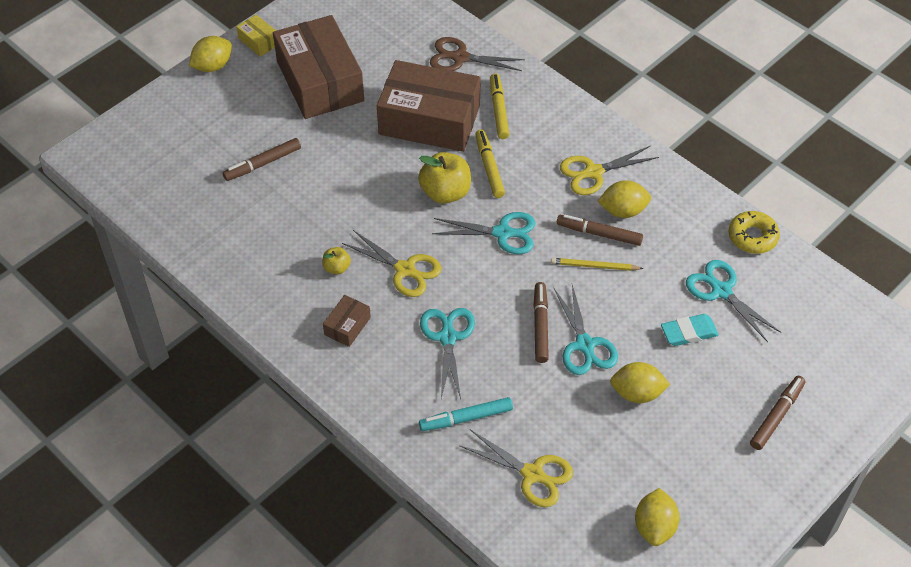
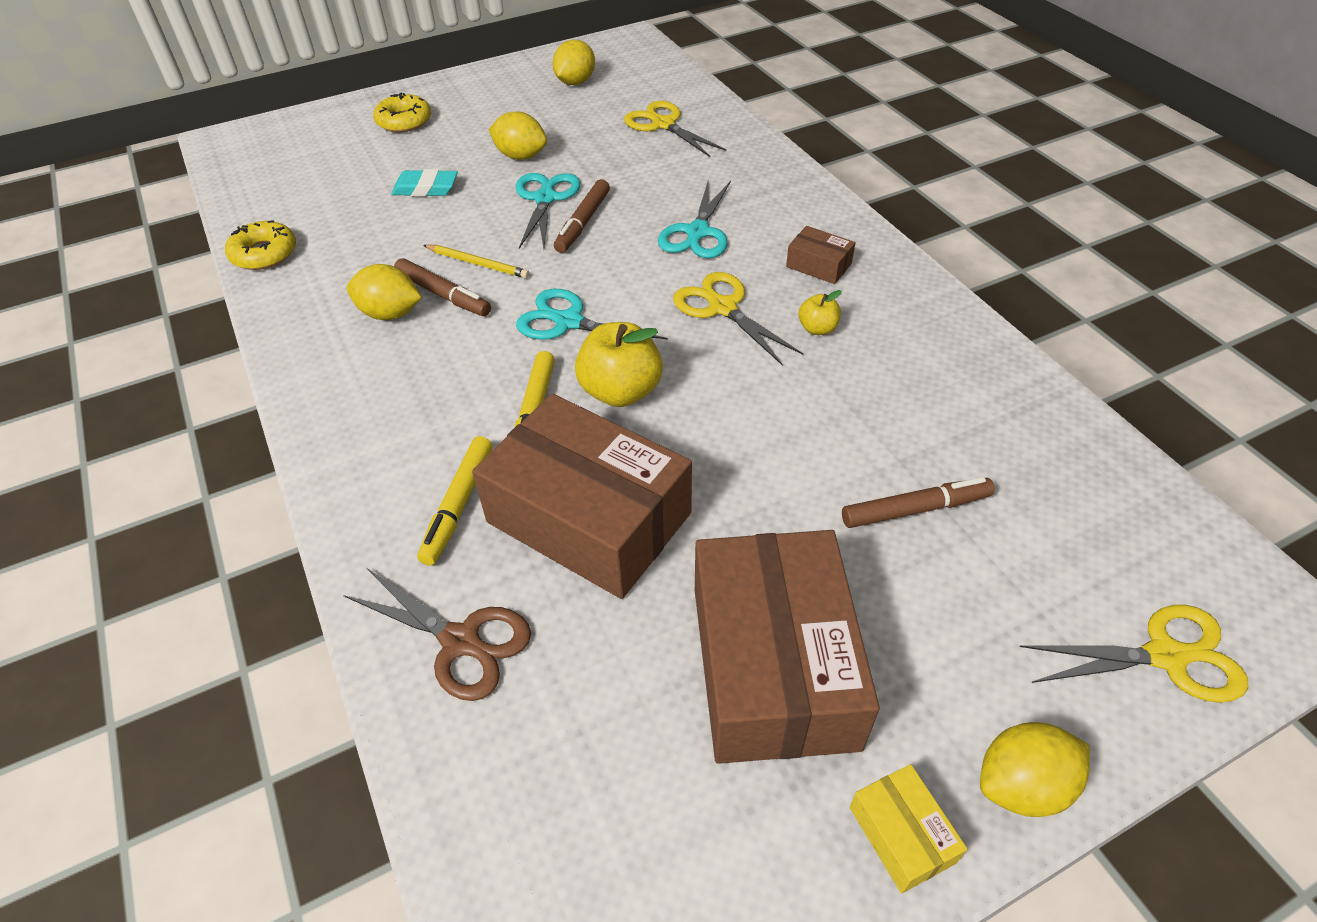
camera: 160 degrees left, 5 degrees down
(347, 326) = (818, 265): brown box -> brown box turned 75 degrees clockwise
(466, 418) = (709, 168): turquoise marker -> none
(593, 172) = (387, 369): yellow scissors -> yellow scissors (1165, 656)
(721, 291) = (355, 213): turquoise scissors -> none
(776, 416) = (404, 121): brown marker -> yellow donut

